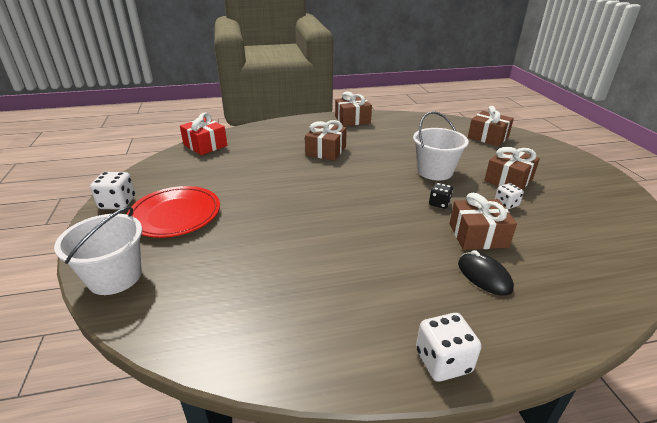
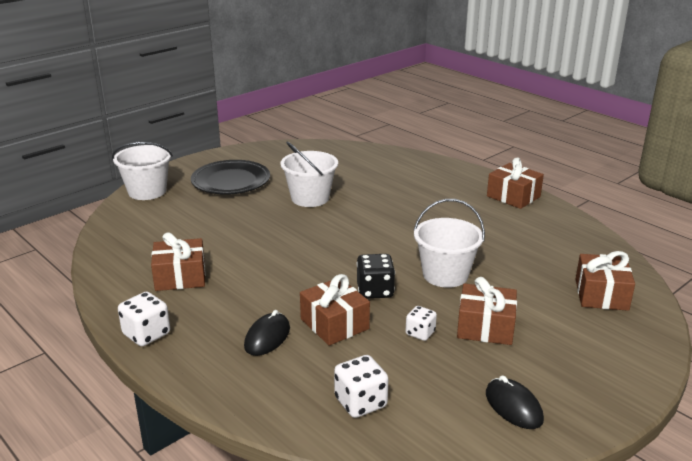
camera: 60 degrees right, 5 degrees down
(117, 203) = (225, 157): white dice -> white dice (360, 403)
(175, 215) = (231, 181): red plate -> black plate
(205, 145) = (349, 150): red gift -> none
(264, 185) = (310, 198): none -> white bucket
(326, 151) = (413, 204): brown gift -> brown gift (180, 277)
(439, 203) = (375, 291): black dice -> black dice, size x1.54
(601, 200) = (513, 407): none -> black mouse

